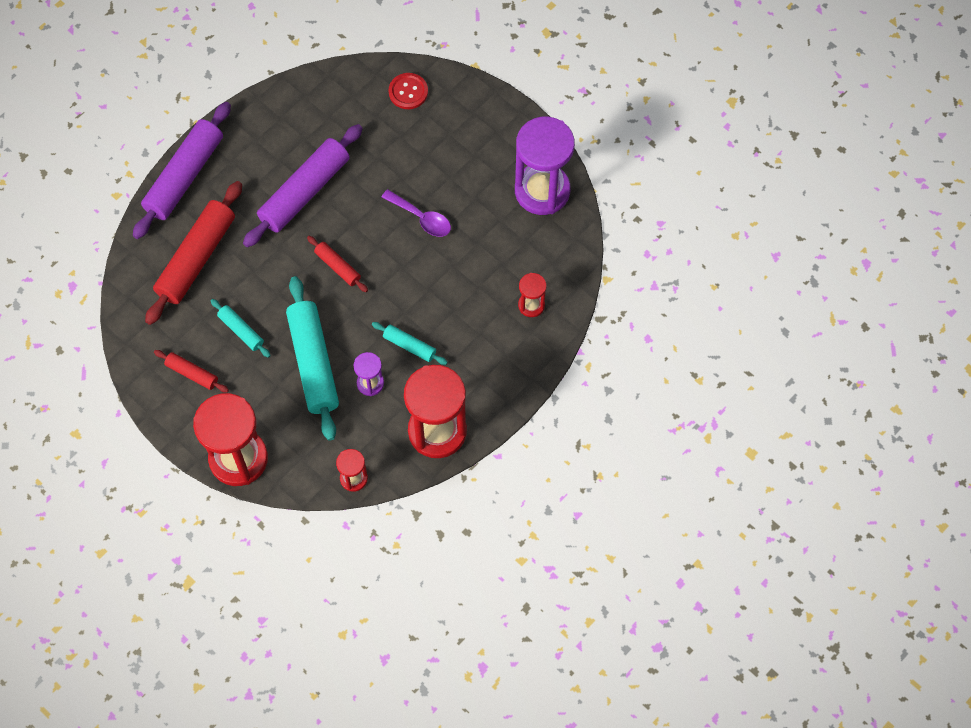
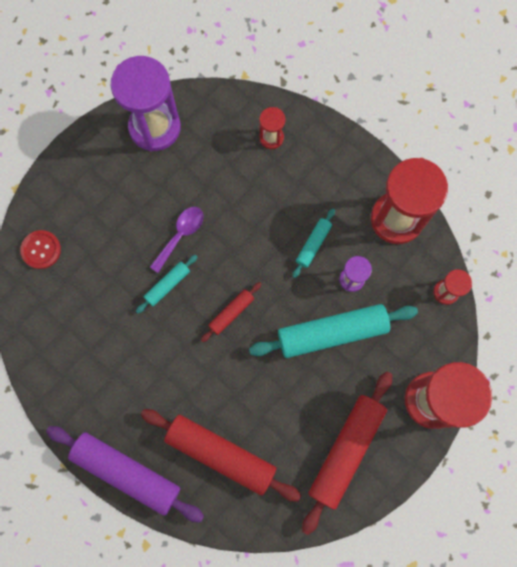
camera: 90 degrees left, 10 degrees up
(192, 374) = (346, 451): red rolling pin -> red rolling pin, size x2.06
(241, 330) = (299, 404): turquoise rolling pin -> turquoise rolling pin (167, 285)
(305, 192) = (149, 347): purple rolling pin -> none

